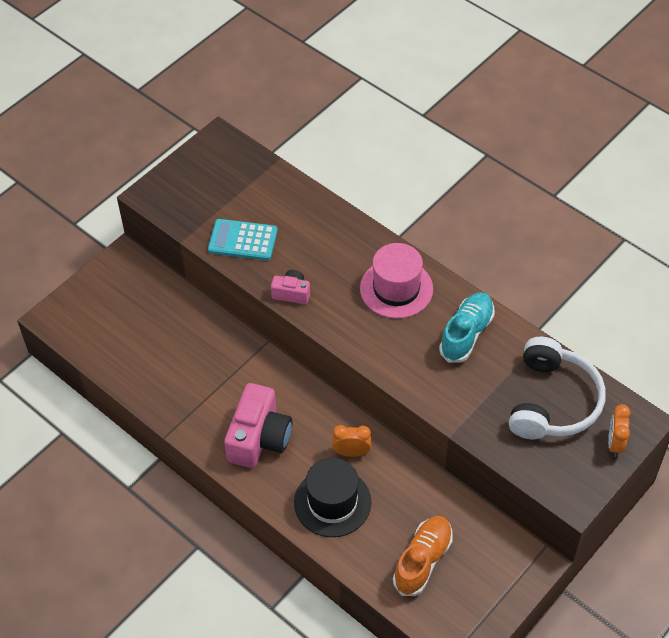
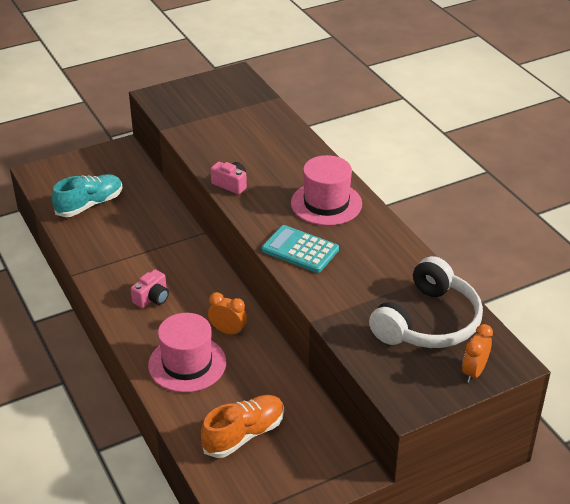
camera: 20 degrees right, 15 degrees down
(243, 240) = (212, 141): turquoise calculator -> turquoise calculator (300, 250)
(259, 438) = (152, 298): pink camera -> pink camera, size x0.52
(332, 502) = (187, 364): black hat -> pink hat
(466, 334) = (372, 251): turquoise shoe -> turquoise shoe (90, 205)

